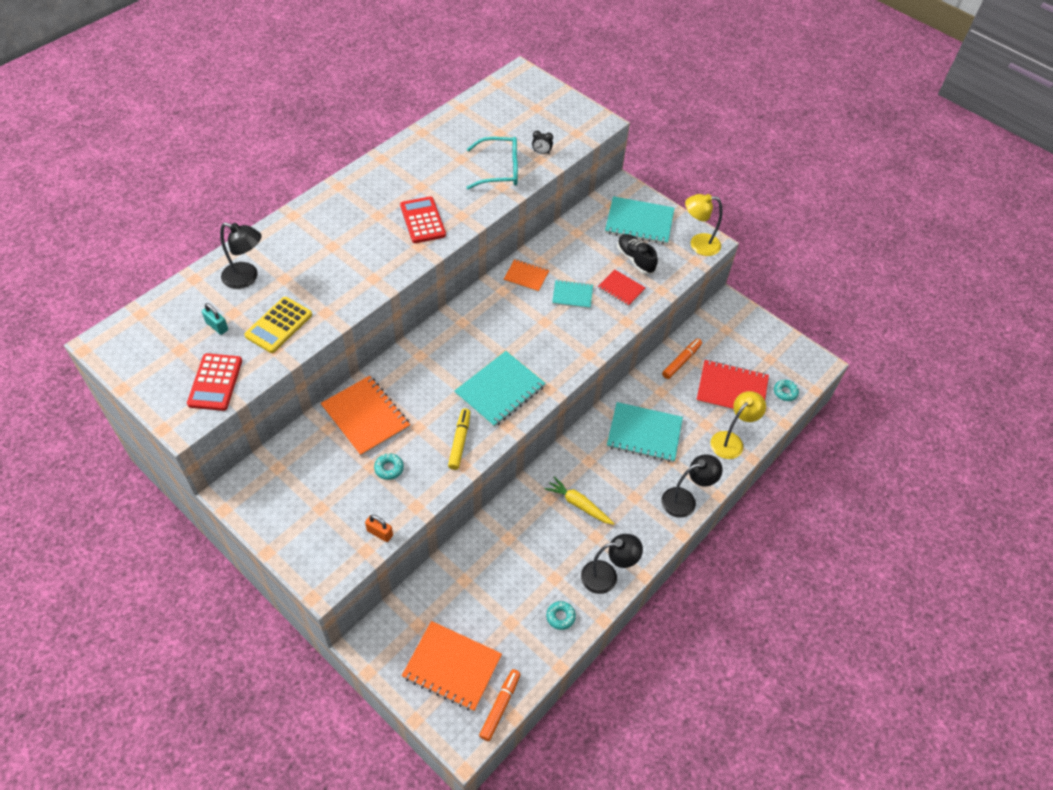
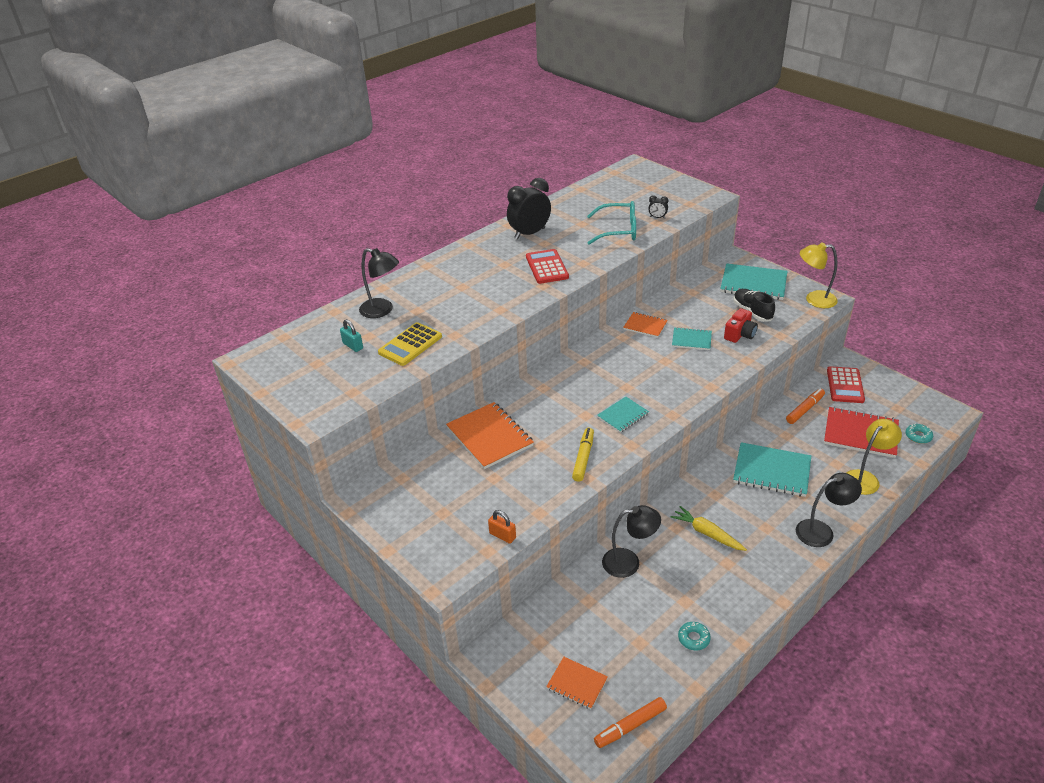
camera: 10 degrees right, 15 degrees down
(215, 382) = (348, 388): red calculator -> red calculator (845, 385)
(389, 468) = (512, 480): turquoise donut -> none
(404, 172) = (529, 234): none -> black clock
(452, 666) = (577, 683): orange notebook -> orange notebook, size x0.57
(500, 390) = (623, 415): turquoise notebook -> turquoise notebook, size x0.57
(500, 706) = (630, 726): orange marker -> orange marker turned 150 degrees counterclockwise
(607, 576) = (742, 600): black lamp -> black lamp (629, 562)
(621, 289) = (740, 334): red notebook -> red camera

